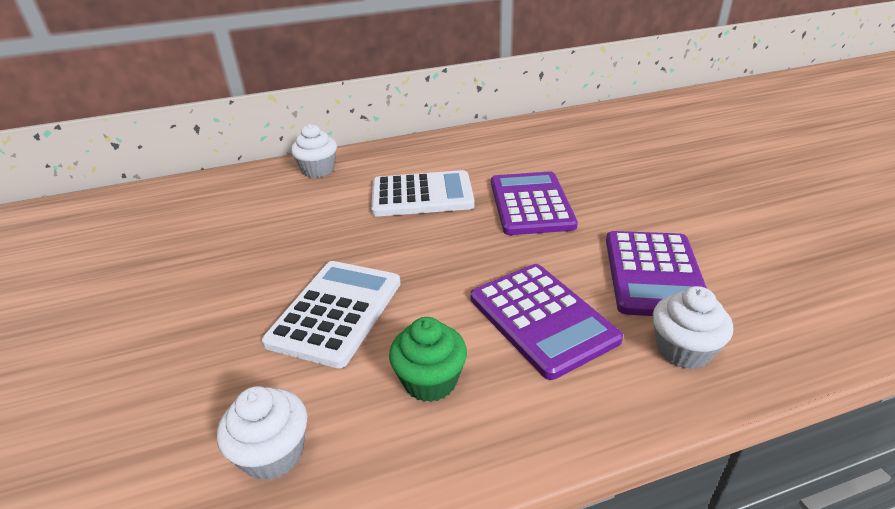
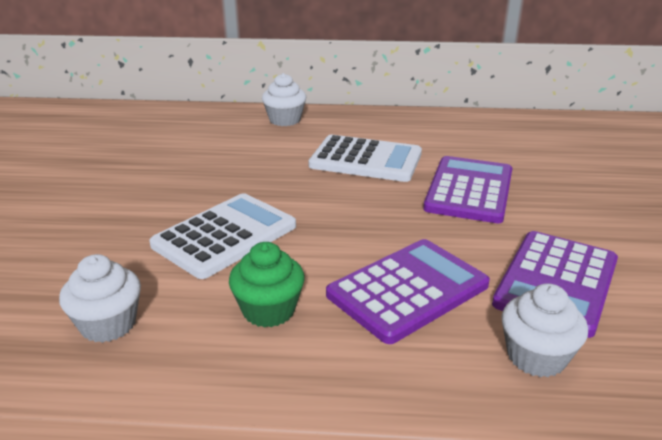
camera: 20 degrees right, 5 degrees down
(542, 319) = (408, 290): purple calculator -> purple calculator turned 120 degrees counterclockwise

